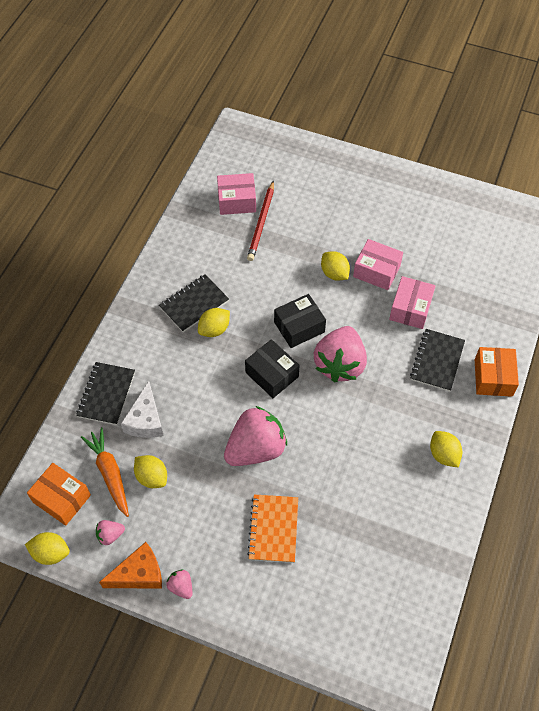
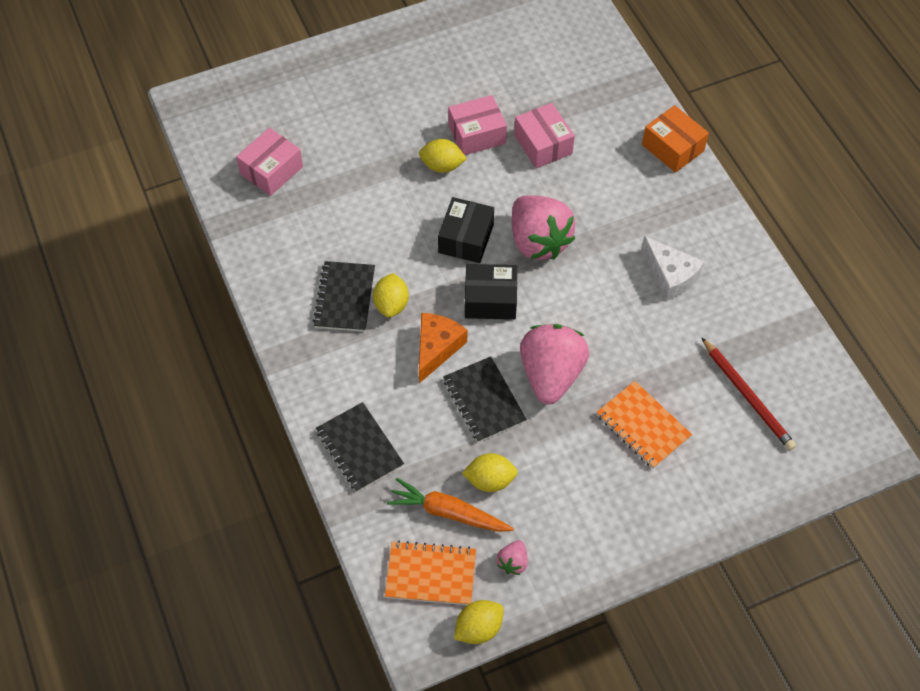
camera: 45 degrees left, 0 degrees up
(62, 498) = (431, 574): orange box -> orange notebook
(139, 574) = (576, 568): orange cheese -> orange cheese (437, 348)
(145, 420) = (424, 438): white cheese -> white cheese (670, 276)
(181, 587) = (624, 544): pink strawberry -> none
(261, 223) = (320, 172): red pencil -> red pencil (747, 396)
(437, 361) = (614, 171): black notebook -> black notebook (484, 401)
(443, 455) = (705, 244): yellow lemon -> none

